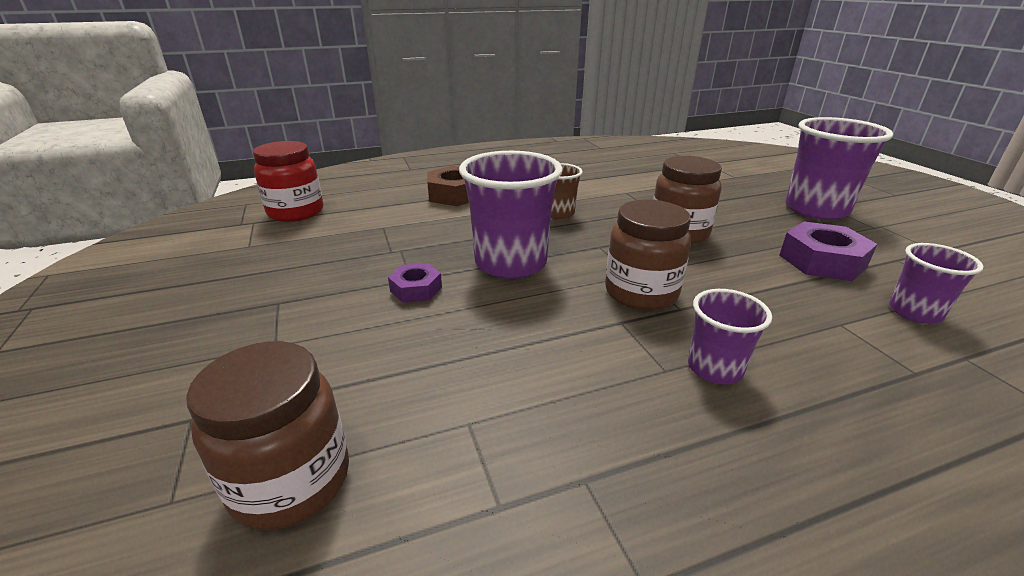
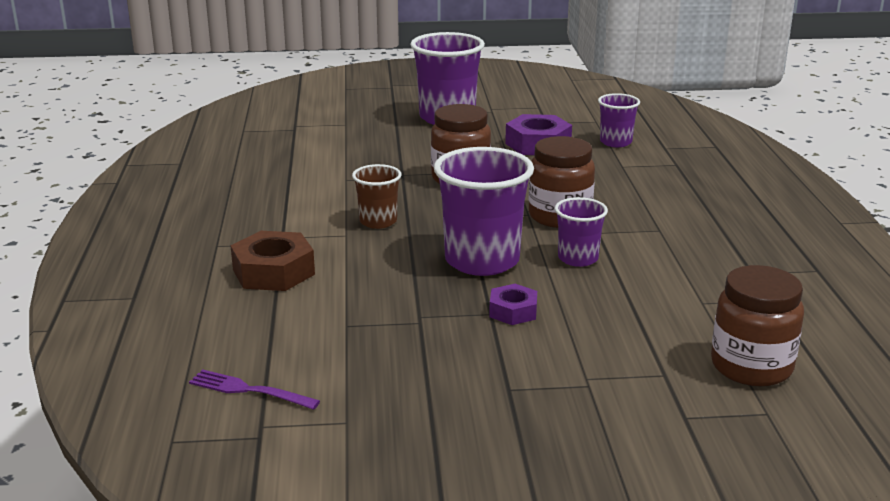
camera: 75 degrees left, 5 degrees down
(296, 212) = (249, 390): red jar -> purple fork
(714, 368) = (661, 215): purple cup -> purple cup (578, 258)

